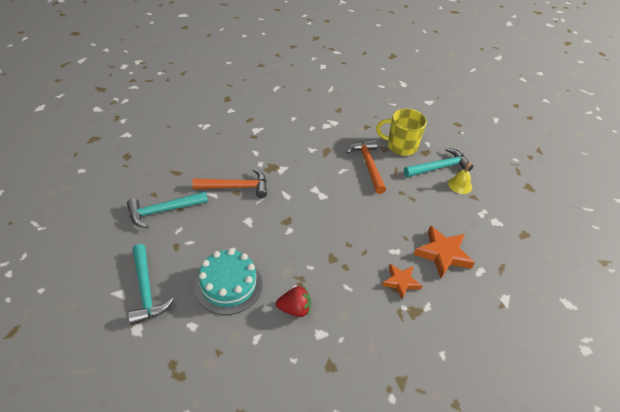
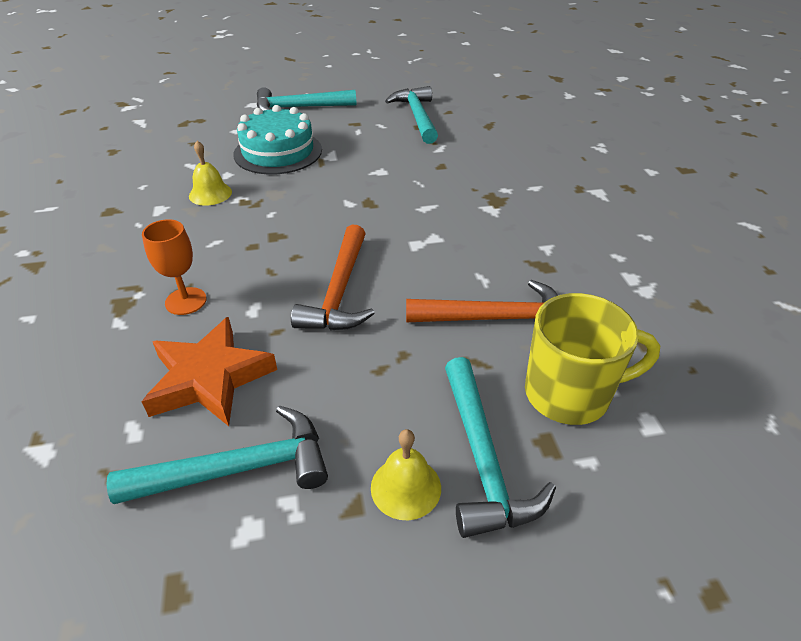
camera: 105 degrees right, 5 degrees down
(236, 187) = (452, 165): orange hammer -> orange hammer (340, 291)
(294, 309) = (210, 194): red strawberry -> yellow bell
(401, 146) = (569, 394): yellow mug -> yellow mug turned 60 degrees clockwise
(401, 282) = (186, 301): orange star -> orange goblet
(477, 231) = (238, 469): none -> turquoise hammer

